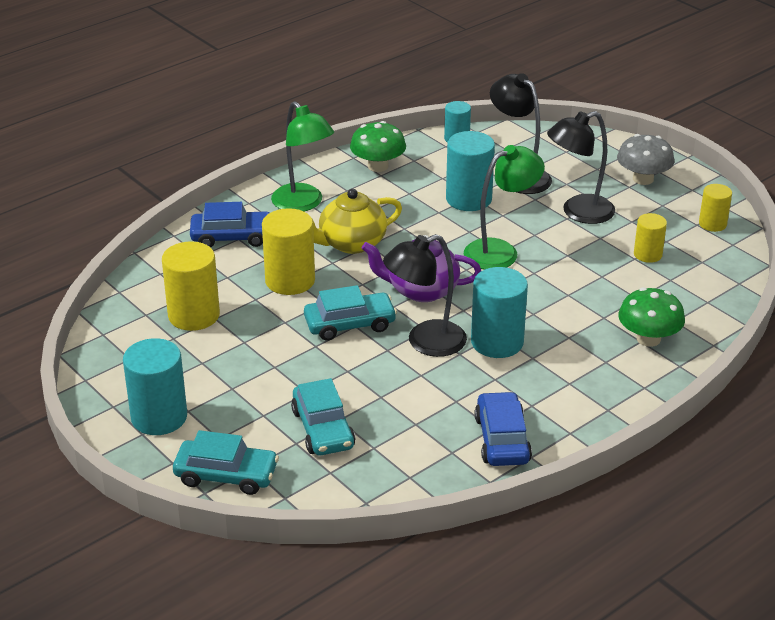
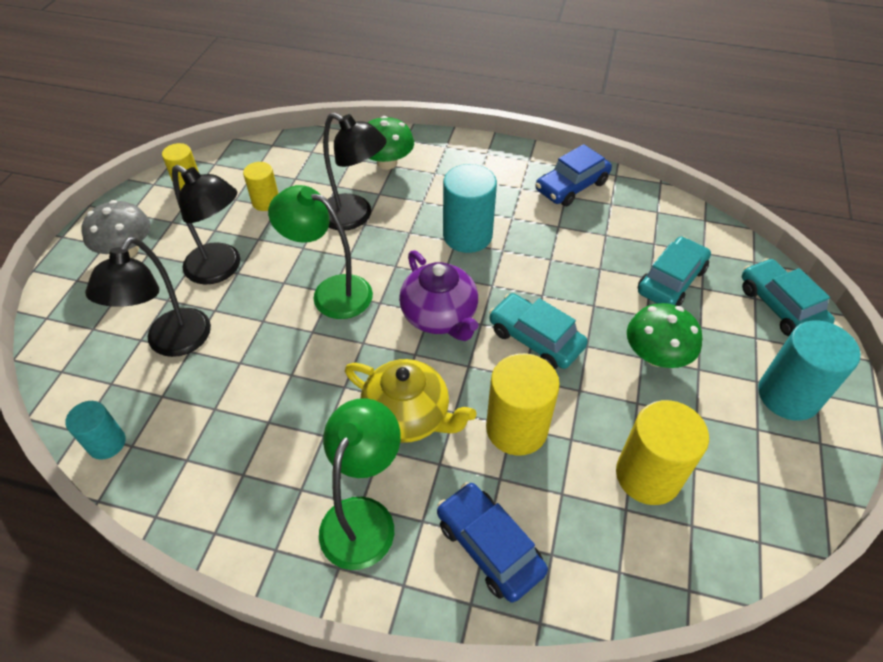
camera: 125 degrees left, 15 degrees up
(378, 166) = (223, 489): green mushroom -> green mushroom (656, 355)
(425, 342) = (509, 276): black lamp -> black lamp (354, 217)
(468, 199) = (248, 362): turquoise cylinder -> none

